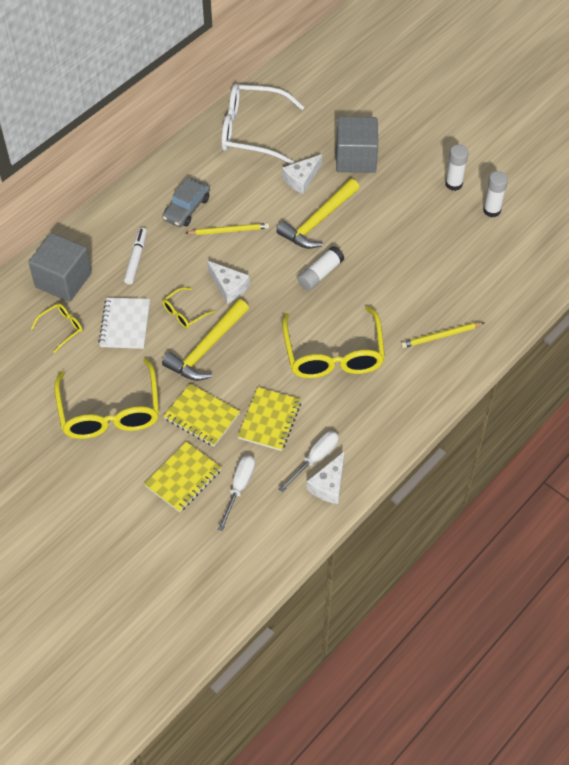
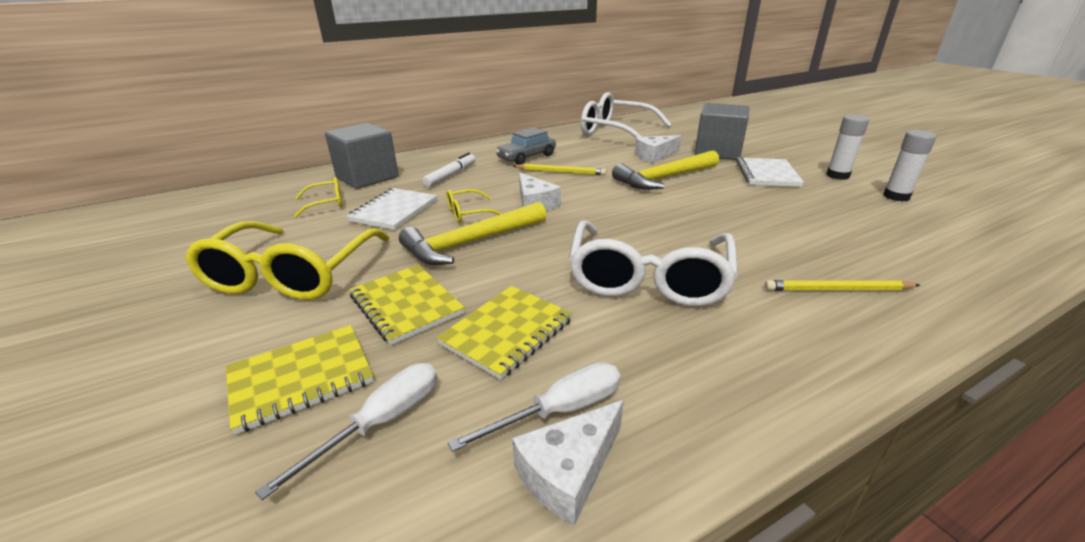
camera: 20 degrees right, 25 degrees down
(320, 274) = (654, 210): white glue stick -> none
(333, 354) = (648, 278): yellow glasses -> white glasses
(399, 194) = (767, 174): none -> white notebook

